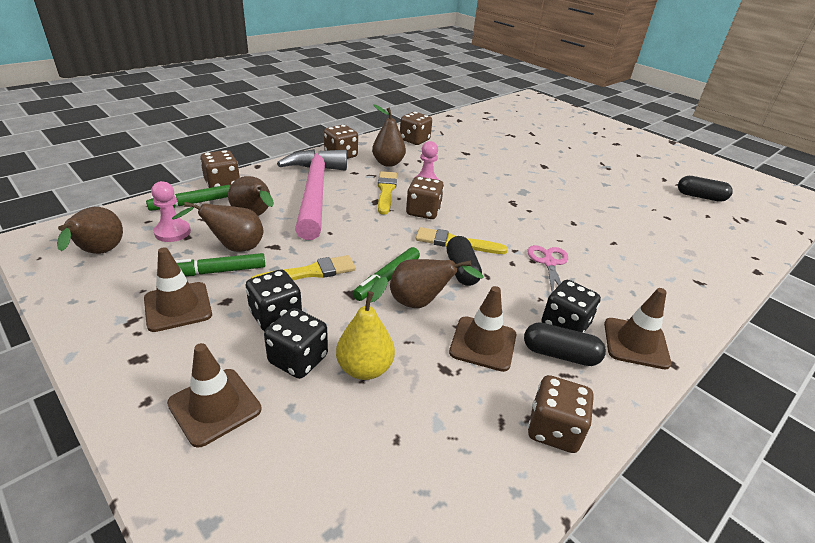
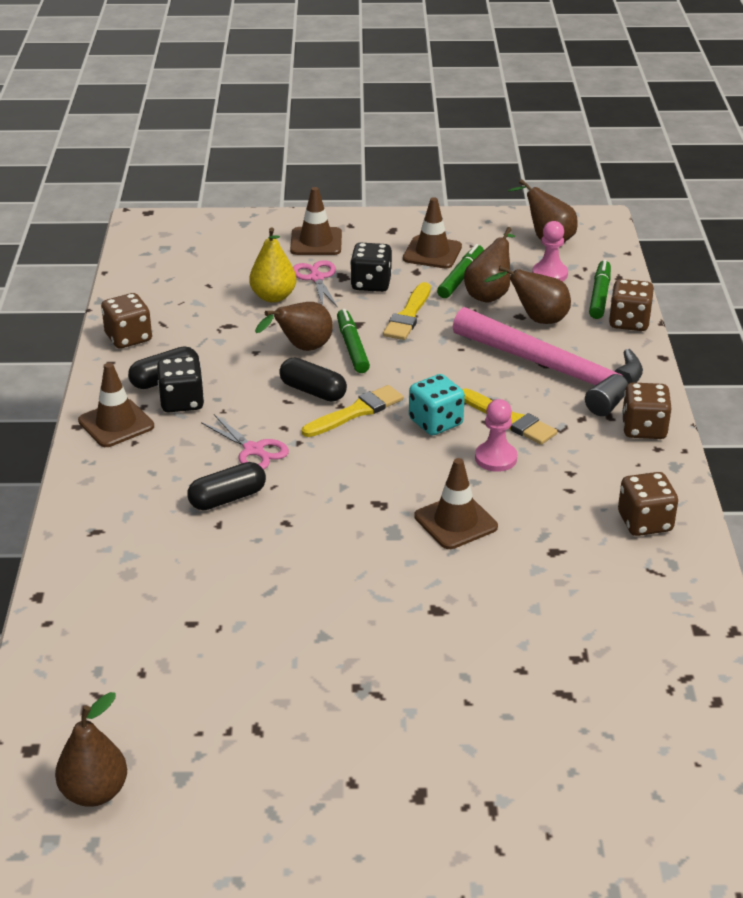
camera: 135 degrees right, 0 degrees up
(298, 359) = (316, 278): black dice -> pink scissors
(388, 163) = (584, 457): brown pear -> brown pear (94, 792)
(423, 211) = (436, 422): brown dice -> turquoise dice
(483, 343) = (224, 352): brown traffic cone -> brown traffic cone (455, 522)
(700, 197) = (175, 719): black capsule -> black capsule (227, 498)

